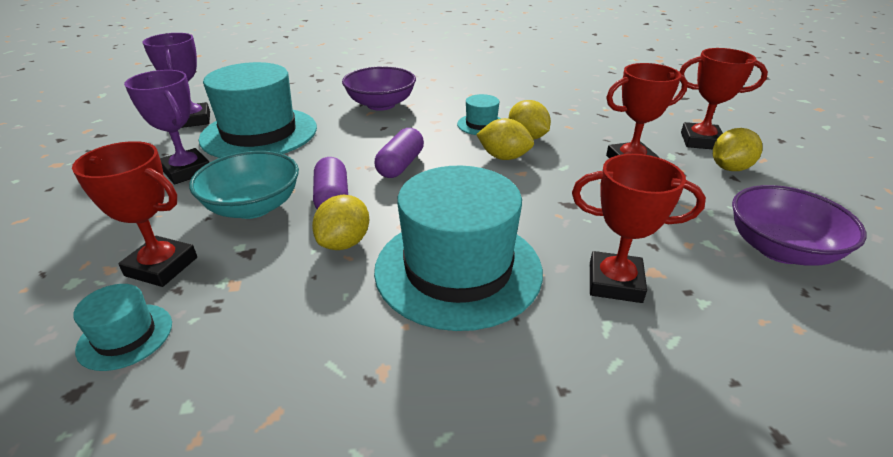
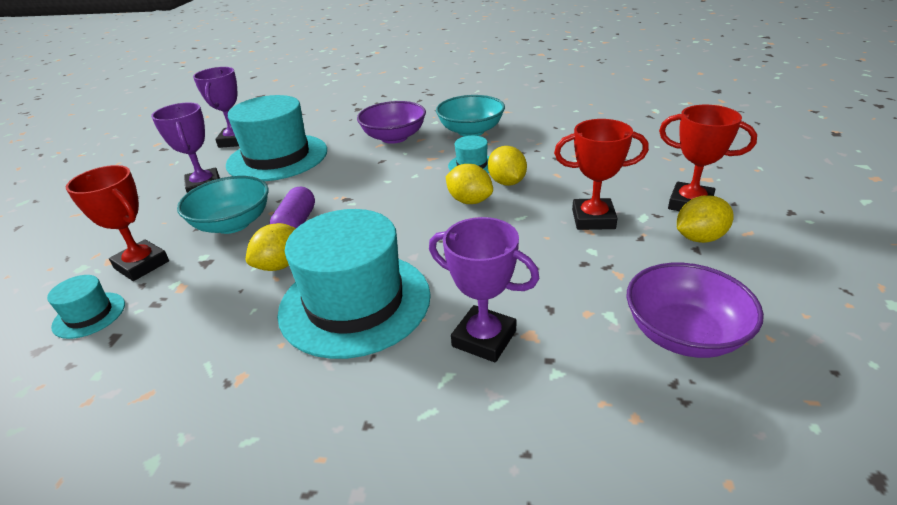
camera: 20 degrees right, 0 degrees up
(400, 165) = (372, 199): purple capsule -> none
(457, 94) = (471, 131): none -> turquoise bowl
(615, 282) = (484, 338): red trophy -> purple trophy

